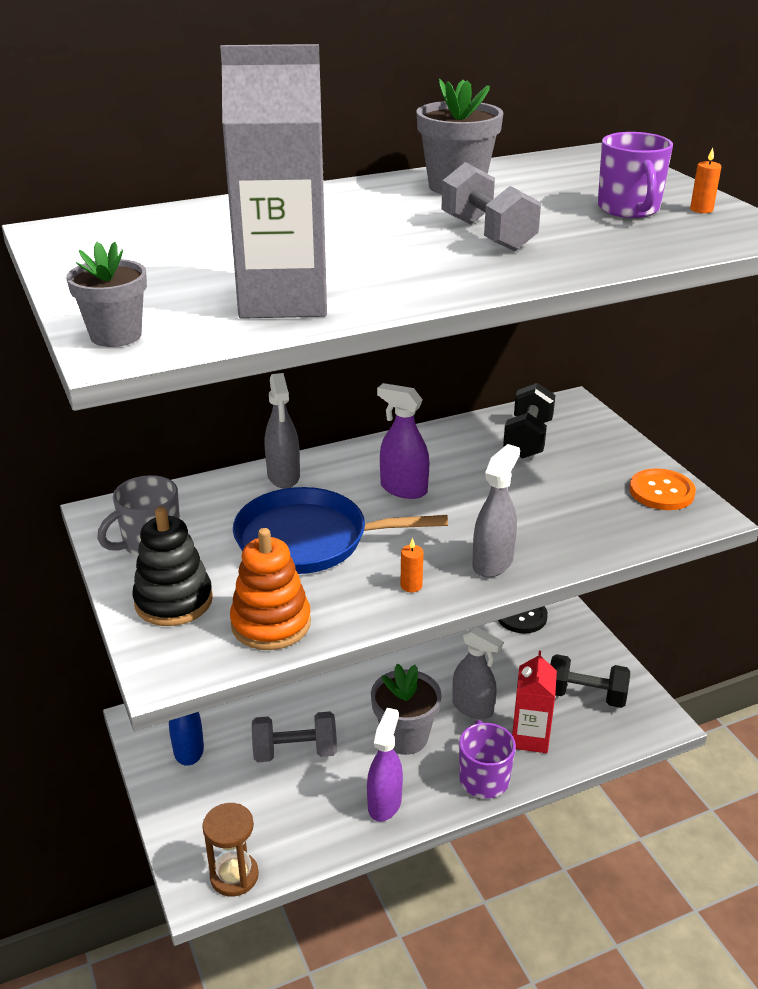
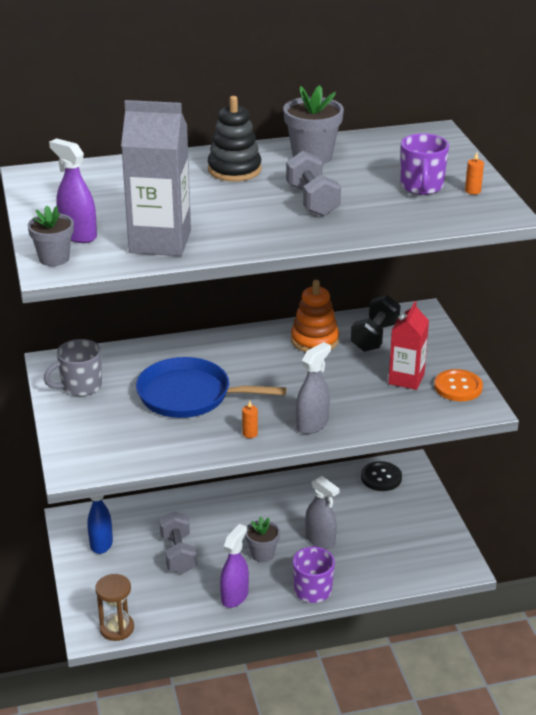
camera: 10 degrees right, 0 degrees up
(173, 601) = (88, 426): black stacking toy -> black stacking toy (234, 170)
(271, 623) = (148, 448): orange stacking toy -> orange stacking toy (314, 340)
(283, 476) = (184, 348): grey spray bottle -> none
(295, 752) = (178, 554): grey dumbbell -> grey dumbbell turned 75 degrees clockwise
(403, 489) = (268, 366): purple spray bottle -> purple spray bottle (78, 235)
(405, 737) = (262, 554): grey flower pot -> grey flower pot, size x0.66
(530, 737) = (357, 566): red carton -> red carton (406, 379)
(586, 695) = (411, 542): black dumbbell -> none

